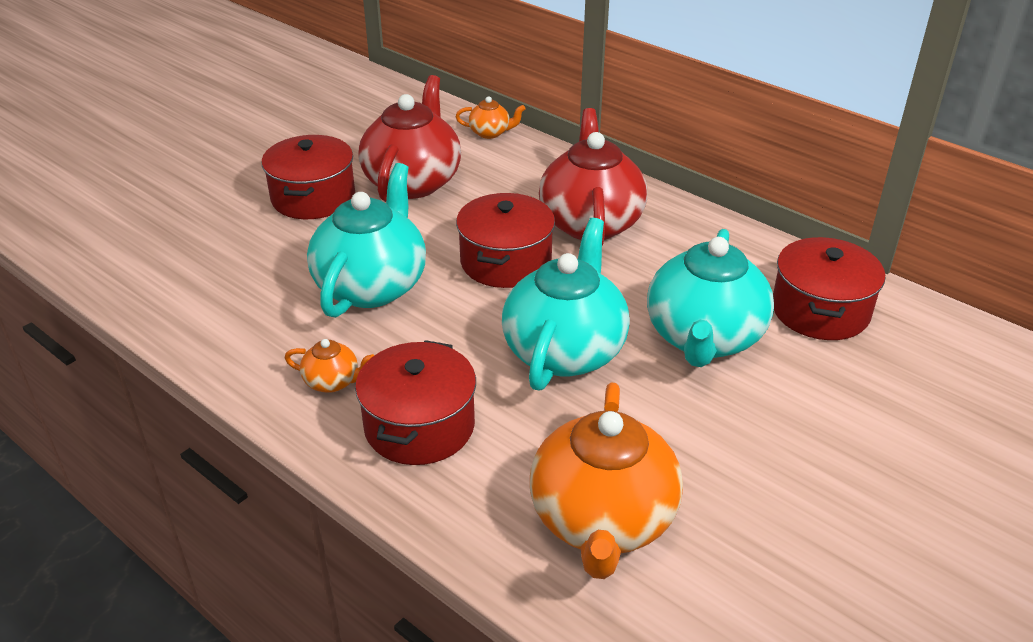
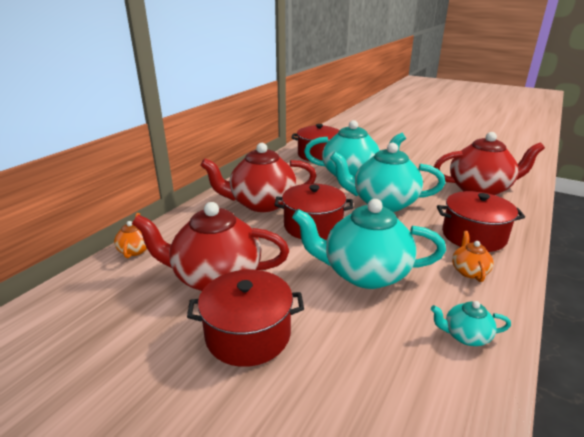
camera: 100 degrees left, 10 degrees down
(228, 333) = (465, 336): none -> turquoise teapot
(602, 520) = (480, 189): orange teapot -> red teapot

